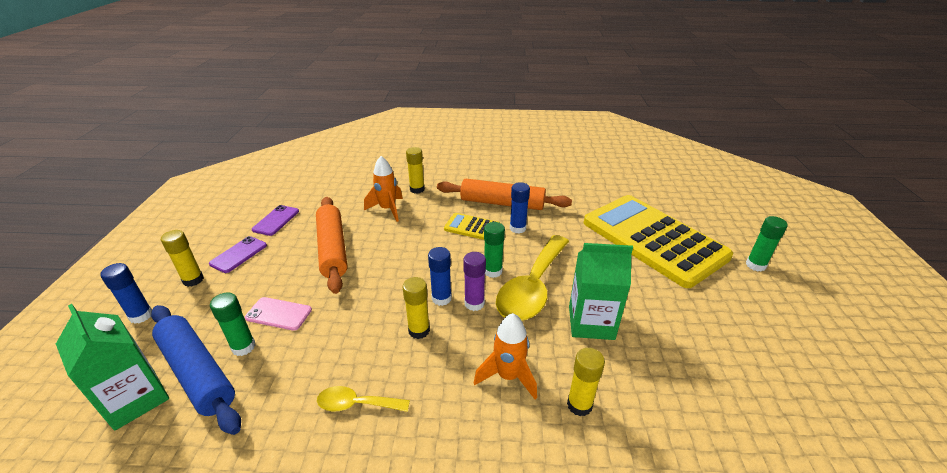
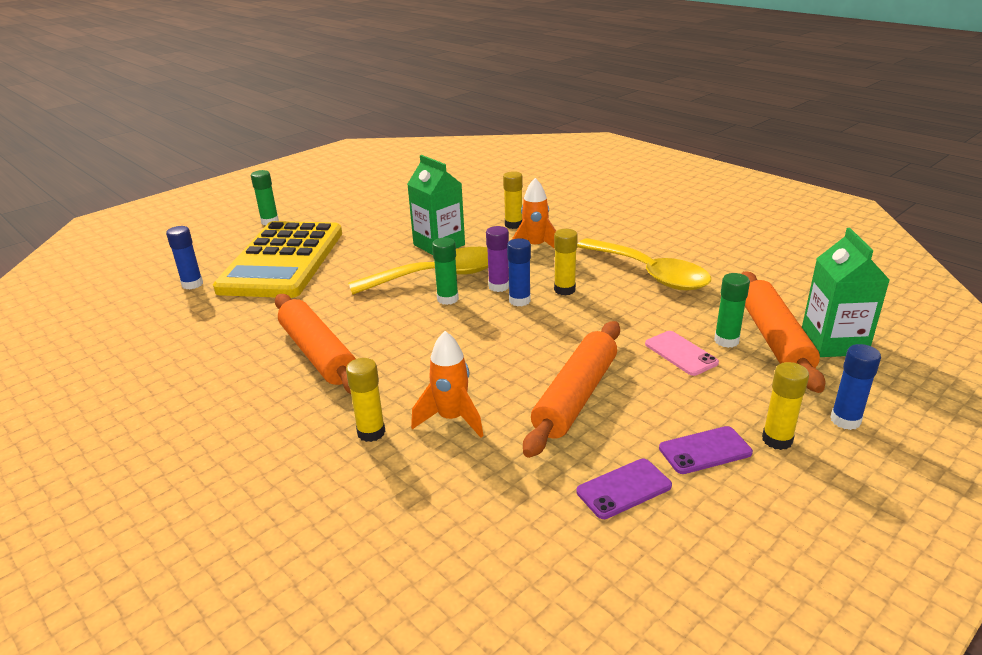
camera: 135 degrees left, 5 degrees down
(197, 372) = (775, 339): blue rolling pin -> orange rolling pin
(356, 404) = (650, 274): yellow spoon -> yellow spoon, size x2.05
(472, 227) = (397, 344): yellow calculator -> none
(517, 228) = (359, 321): blue glue stick -> blue glue stick (192, 284)

